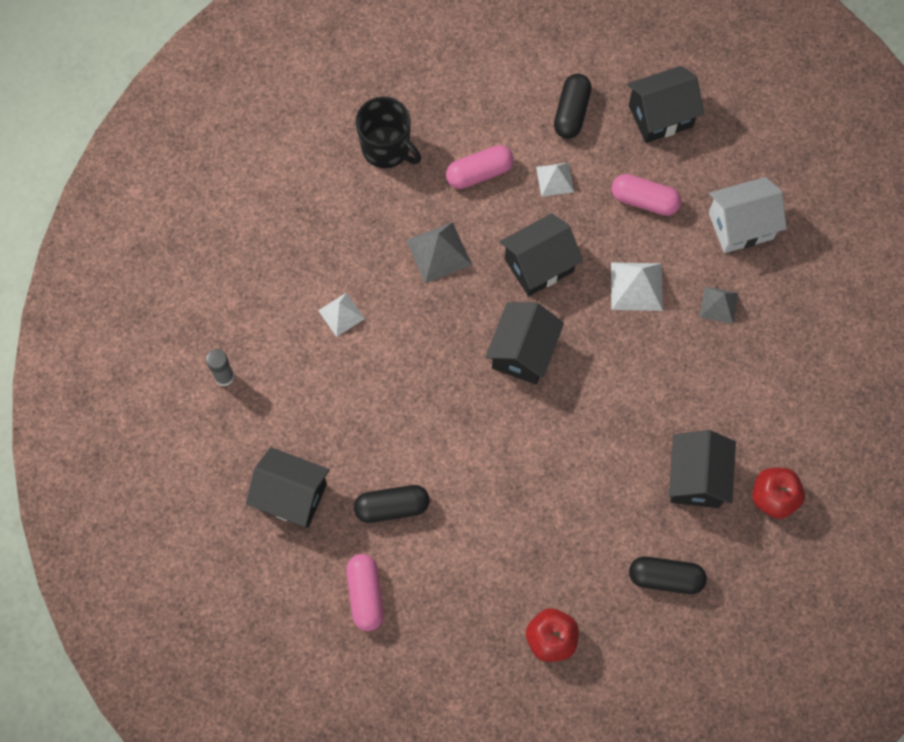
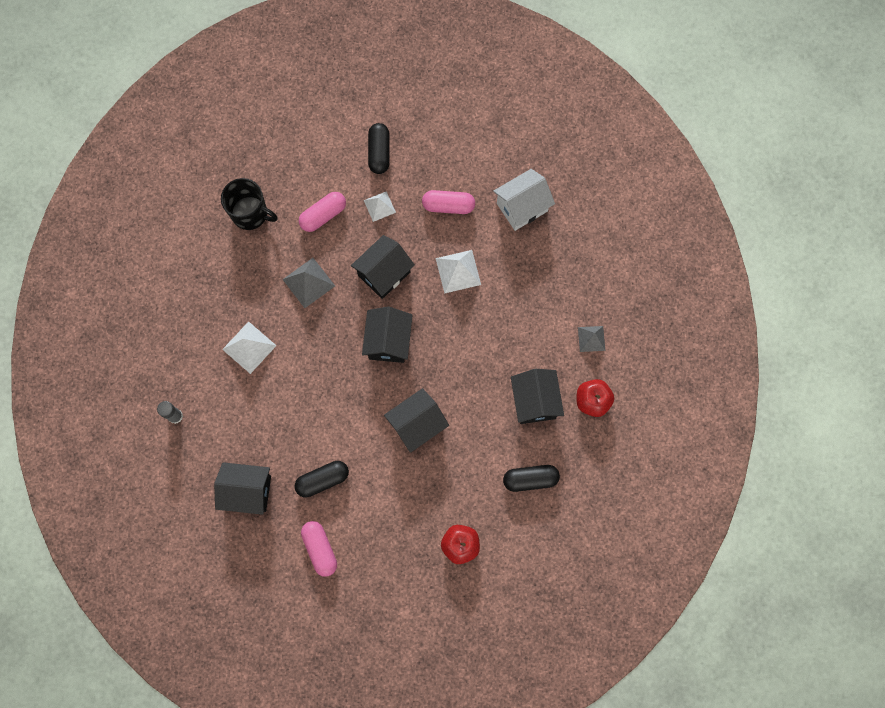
camera: 15 degrees left, 5 degrees up
(341, 314) = (249, 347): white pyramid -> white pyramid, size x1.50
(660, 116) = (444, 139): black house -> black house (417, 425)
(719, 305) = (520, 270): grey pyramid -> grey pyramid (591, 338)

